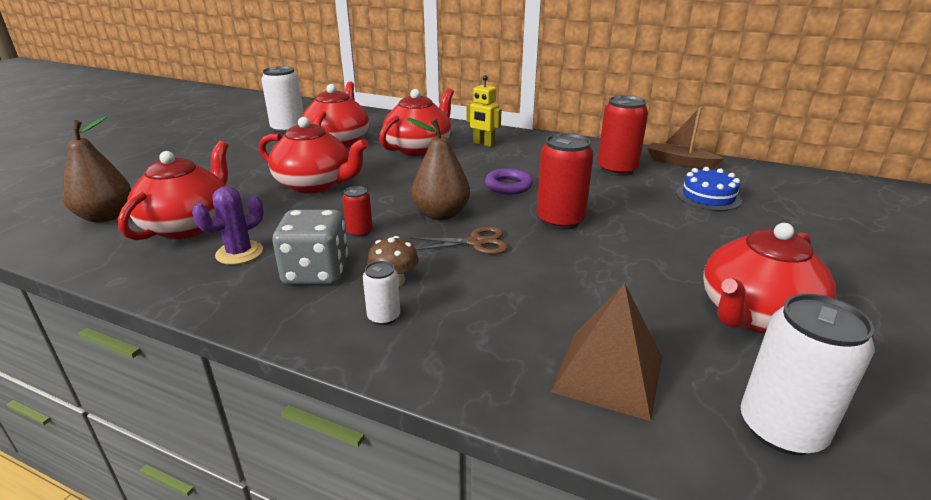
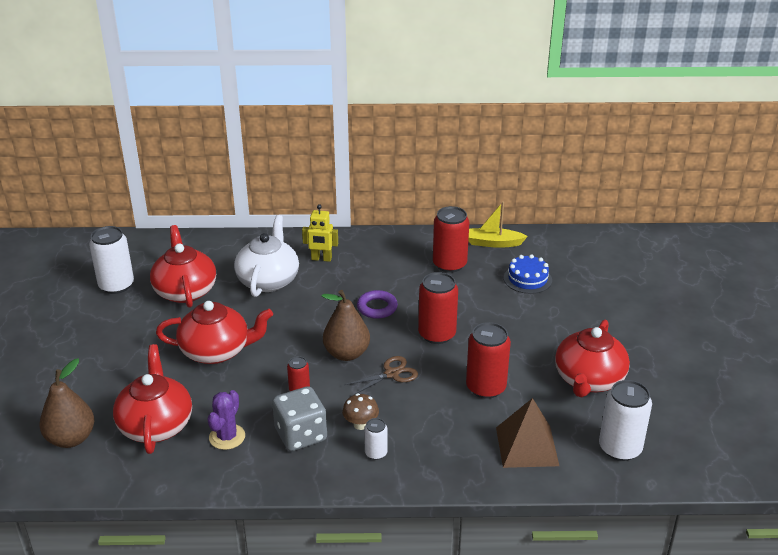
camera: 25 degrees left, 5 degrees up
(419, 148) = (268, 280): red teapot -> white teapot
(588, 285) = (486, 387): none -> red can
(680, 163) = (493, 243): brown boat -> yellow boat

